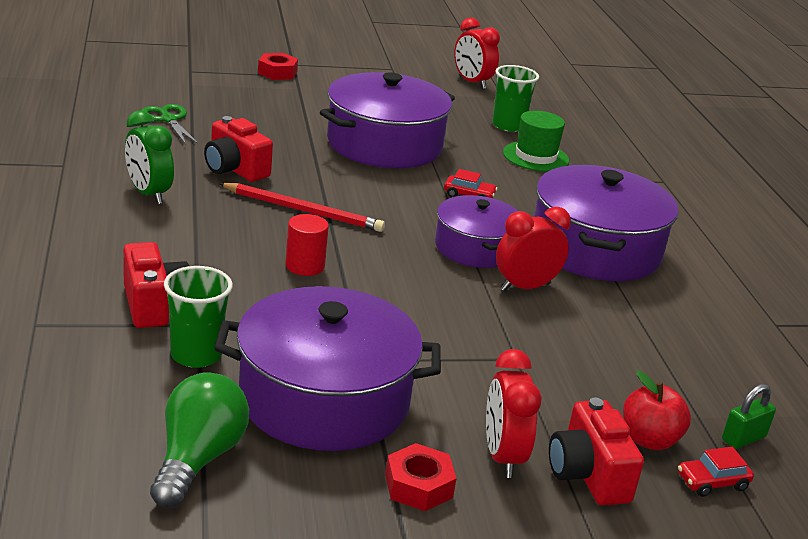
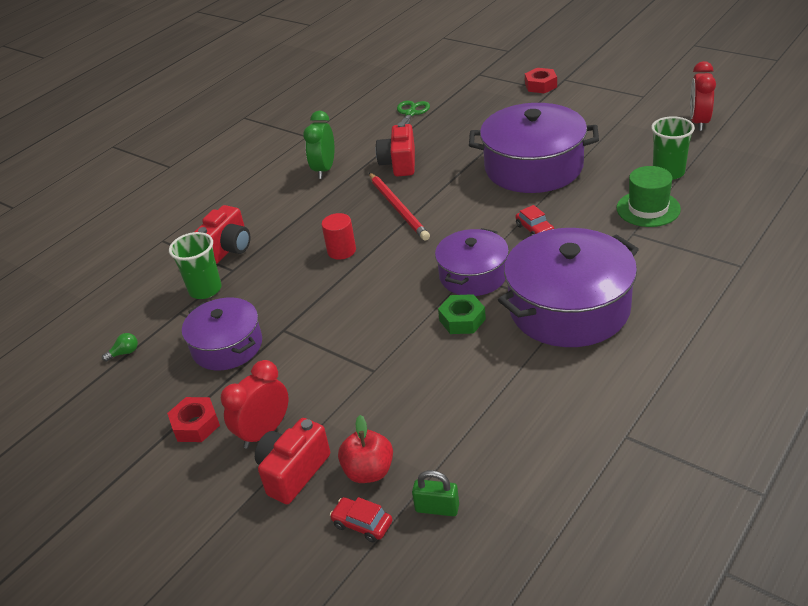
camera: 55 degrees right, 10 degrees up
(197, 459) = (124, 353): green light bulb -> green light bulb, size x0.40
(324, 398) = (227, 346): purple pot -> purple pot, size x0.61
(525, 287) = (462, 320): red clock -> green nut

